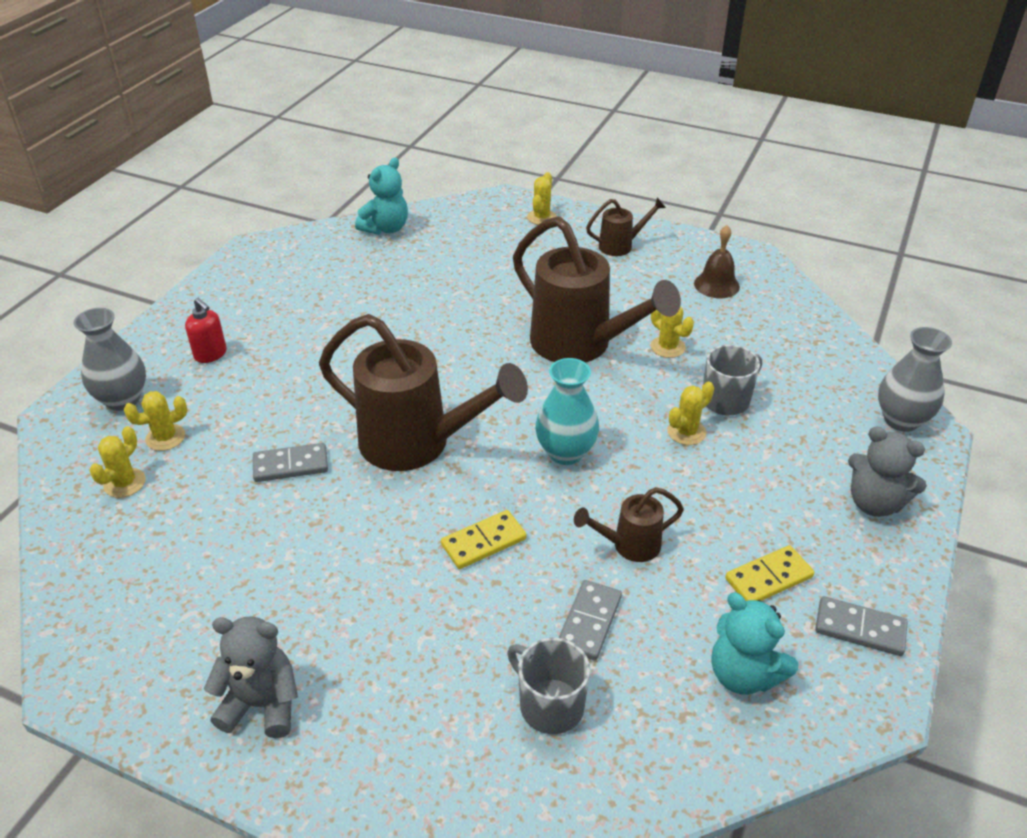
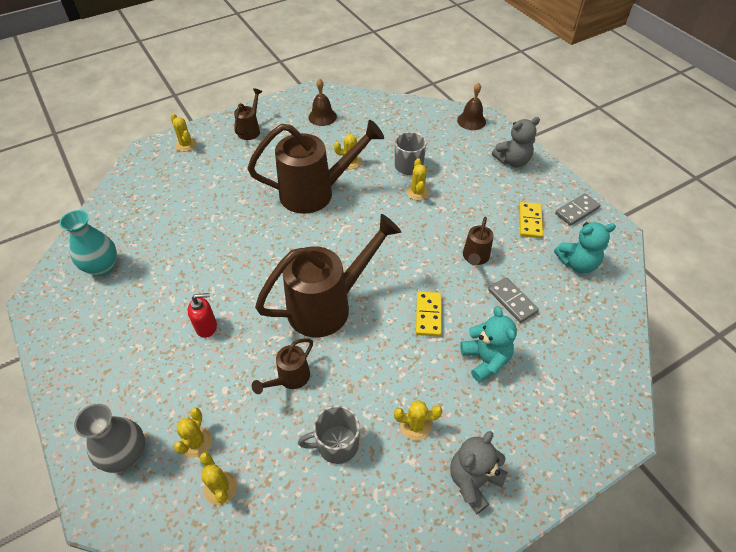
camera: 55 degrees left, 10 degrees up
(211, 354) = (133, 377): red soap dispenser -> red soap dispenser (206, 327)
(290, 465) = (290, 378): grey domino -> brown watering can
(304, 608) = (415, 426): none -> yellow cactus
(385, 228) = (106, 217): turquoise teddy bear -> turquoise teddy bear (485, 360)
(550, 705) = (552, 345): grey mug -> grey mug (336, 444)
(565, 452) = (391, 245): turquoise vase -> turquoise vase (102, 267)
(901, 420) = (471, 121): grey vase -> brown bell

